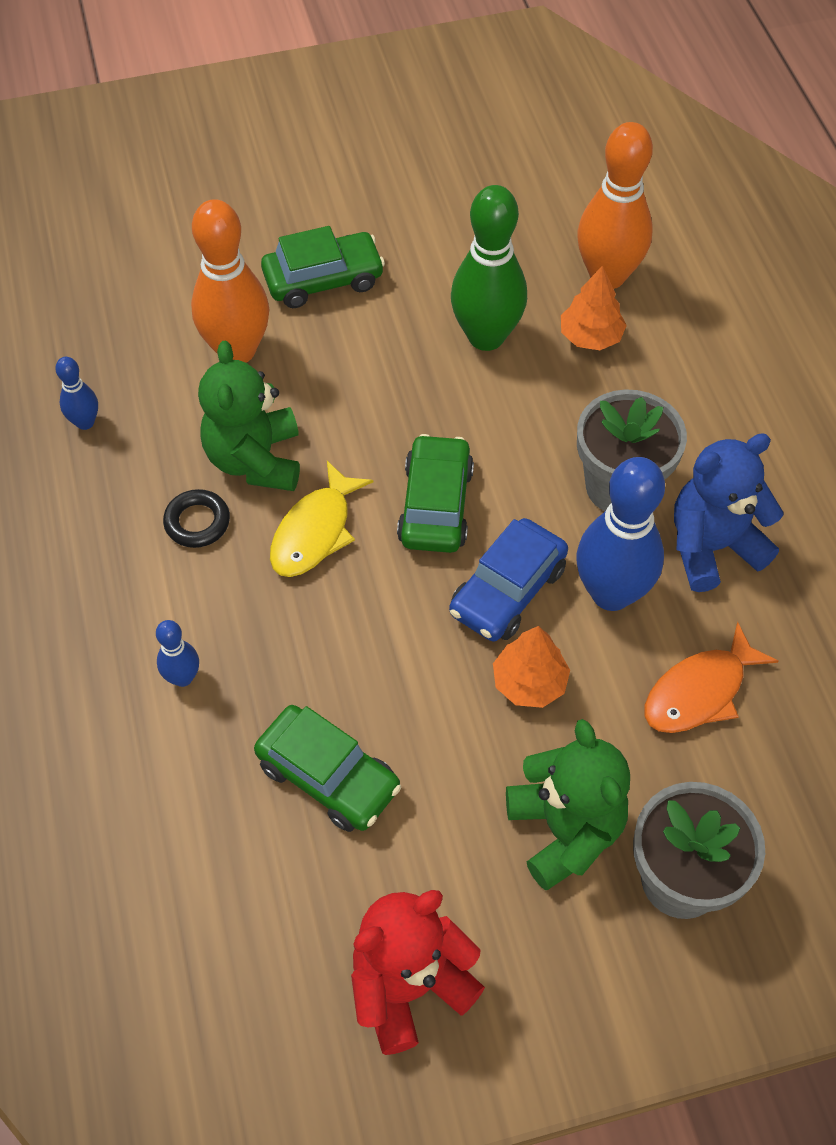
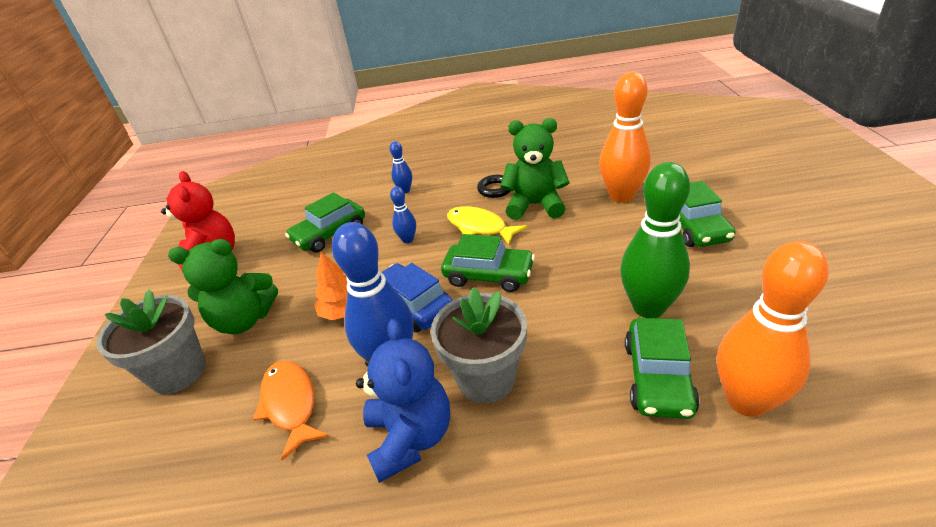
camera: 105 degrees right, 20 degrees down
(85, 422) = (566, 154): blue bowling pin -> blue bowling pin (408, 239)
(590, 337) = (658, 377): orange tree -> green car

